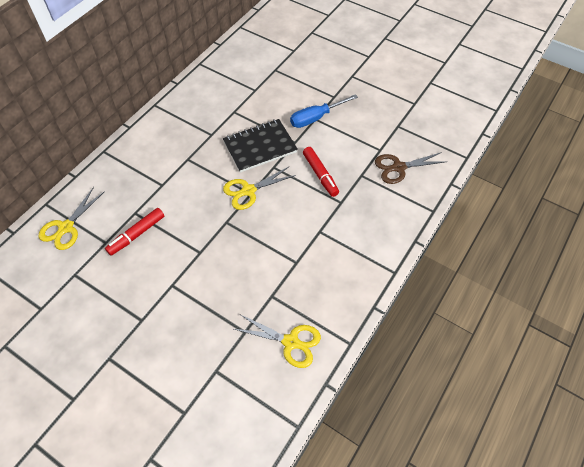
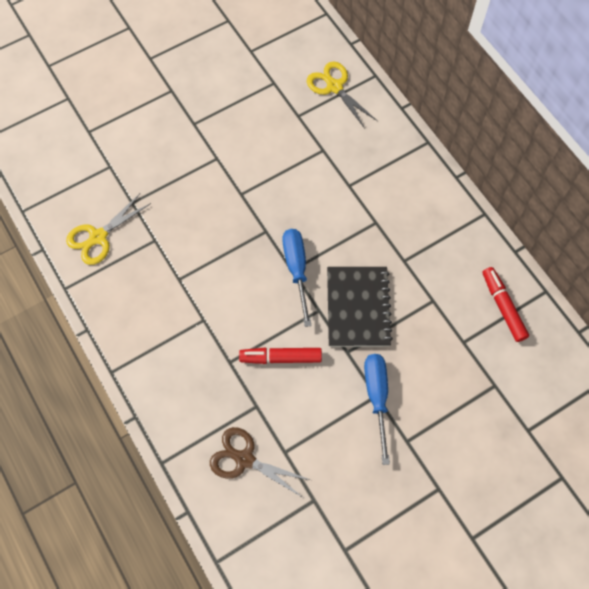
camera: 115 degrees right, 10 degrees up
(136, 234) = (293, 144): red marker -> red marker (503, 306)
(248, 191) = (296, 269): yellow scissors -> blue screwdriver
(399, 167) = (245, 459): brown scissors -> brown scissors turned 75 degrees counterclockwise

